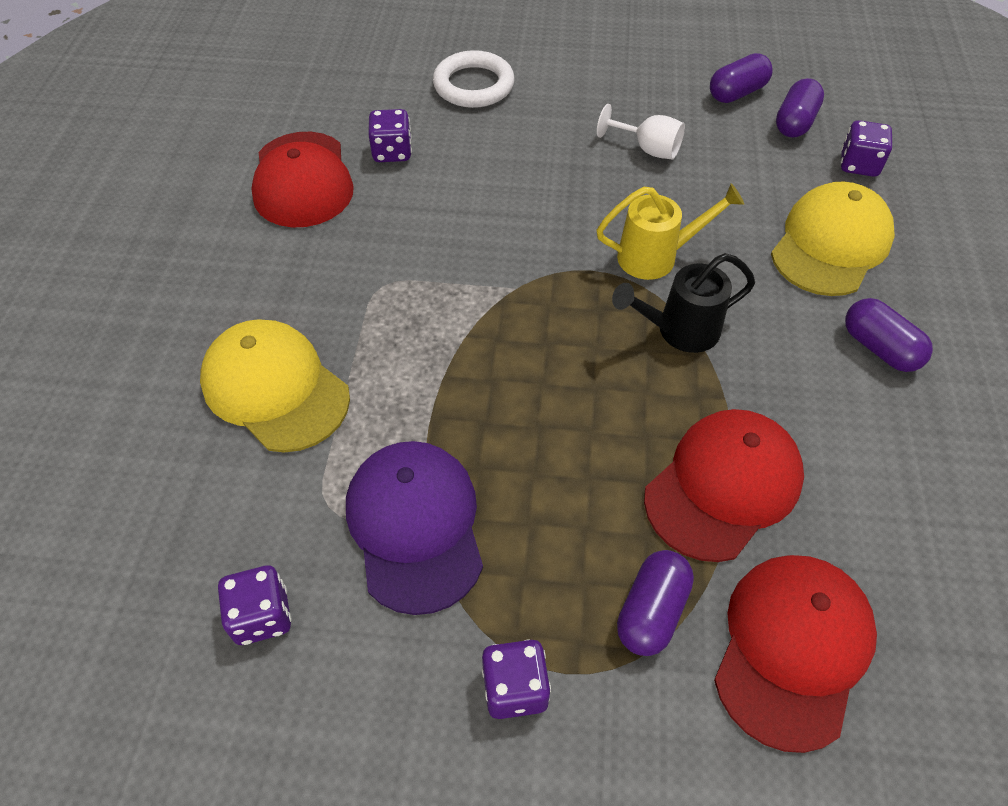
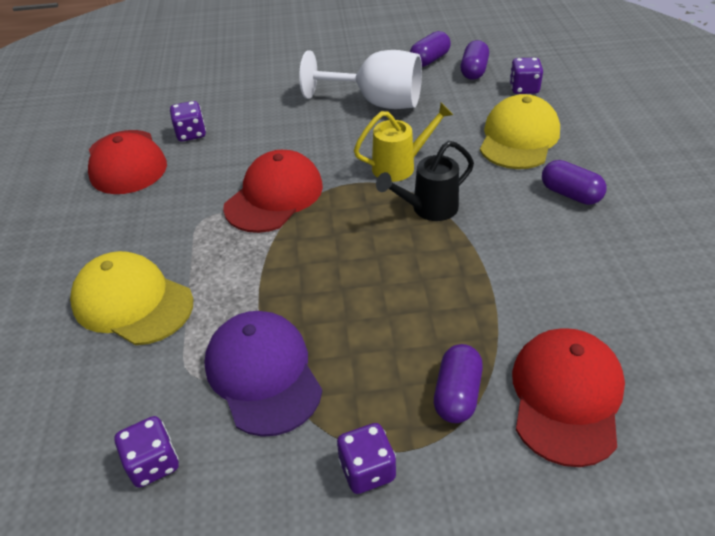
camera: 10 degrees left, 10 degrees down
(473, 85) = (242, 83): white ring -> none
(648, 149) = (376, 102): white goblet -> white goblet, size x1.94
(723, 486) = (487, 301): red cap -> red cap (274, 196)

